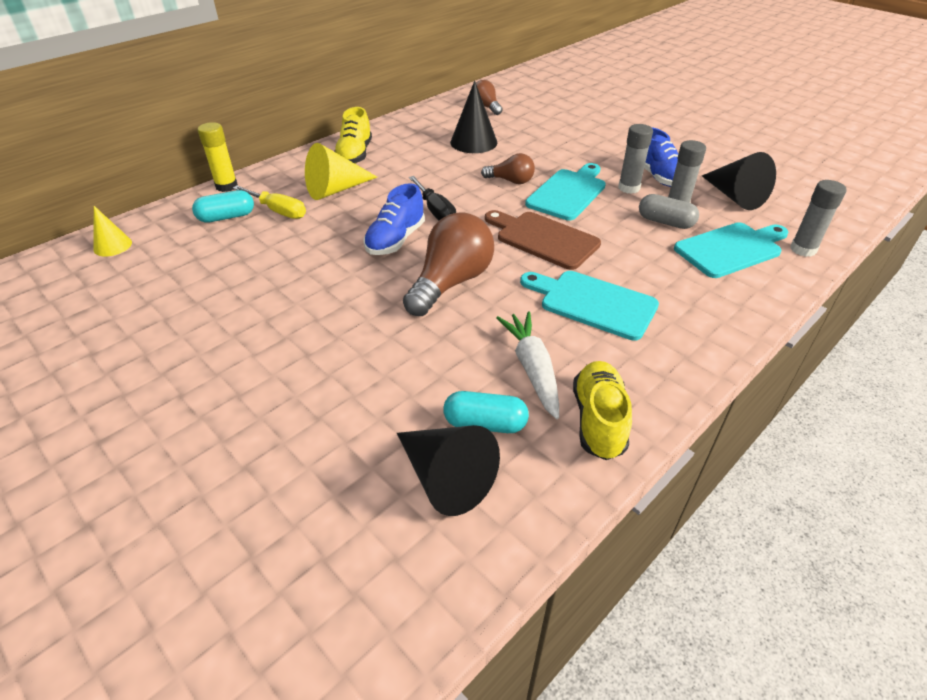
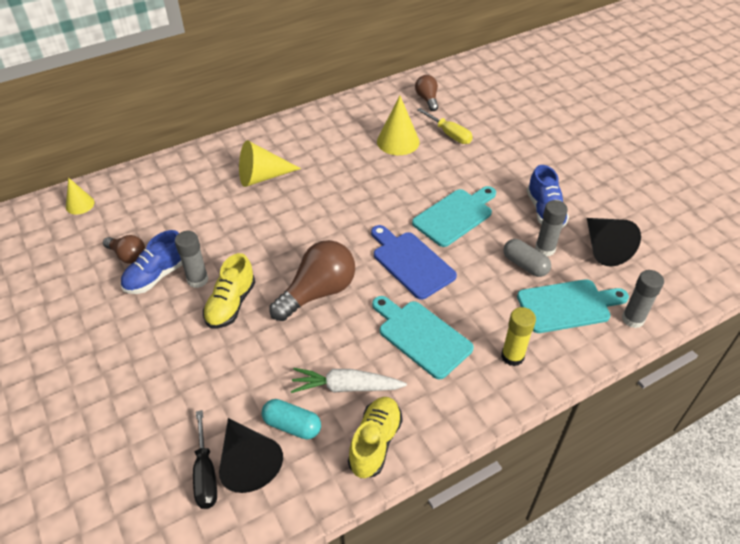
camera: 15 degrees right, 5 degrees up
(226, 186) = (178, 157): yellow glue stick -> yellow glue stick (512, 356)
(226, 217) = (169, 191): turquoise capsule -> none
(278, 211) = (210, 192): yellow screwdriver -> yellow screwdriver (449, 134)
(355, 155) = (291, 139): yellow shoe -> yellow shoe (231, 304)
(395, 240) = (291, 240): blue shoe -> blue shoe (157, 276)
(435, 211) = (334, 215): black screwdriver -> black screwdriver (205, 474)
(473, 142) = (398, 141): black cone -> yellow cone
(511, 181) = (411, 193): brown light bulb -> brown light bulb (128, 256)
(532, 369) = (346, 387): white carrot -> white carrot turned 90 degrees counterclockwise
(543, 239) = (410, 262): brown cutting board -> blue cutting board
(629, 188) = (512, 220): grey glue stick -> grey glue stick (197, 280)

